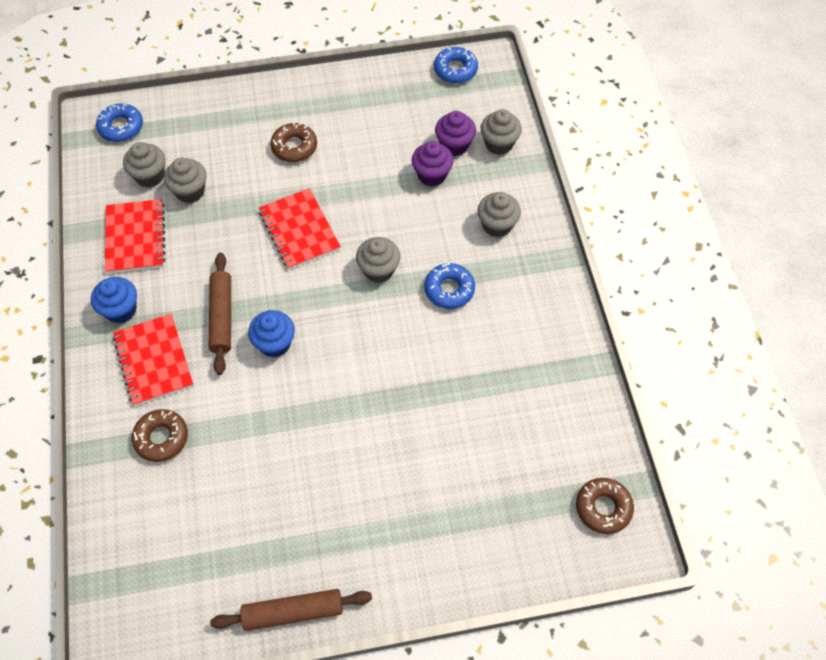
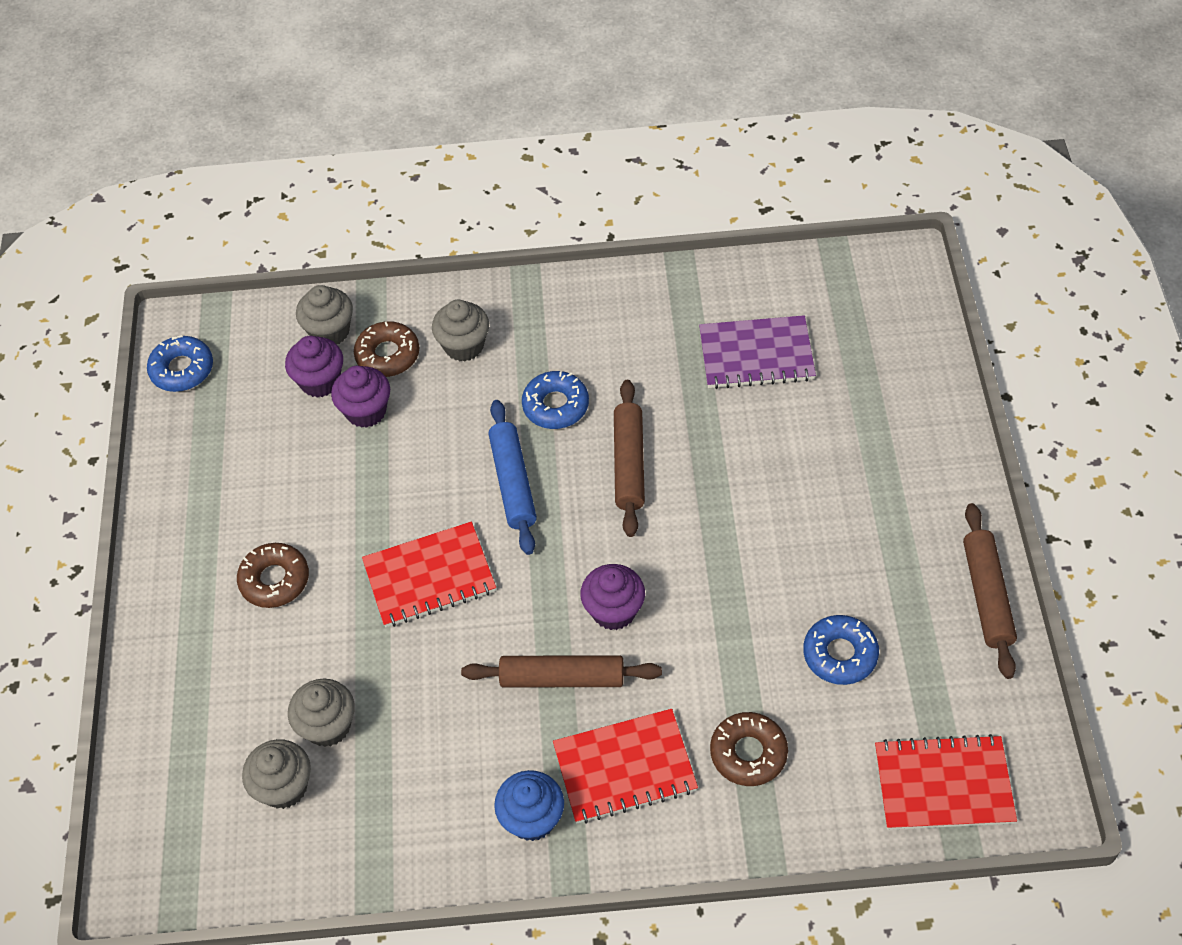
camera: 80 degrees left, 5 degrees down
(121, 127) = (169, 837): blue donut -> blue donut (840, 654)
(135, 237) = (401, 803): red notebook -> red notebook (943, 784)
(274, 343) = (614, 611): blue cupcake -> purple cupcake
(378, 270) = (513, 482): grey cupcake -> blue rolling pin
(401, 343) = (629, 464): none -> brown rolling pin
(516, 426) = (756, 355): none -> purple notebook
(603, 508) = (860, 286): brown donut -> brown donut (388, 355)

